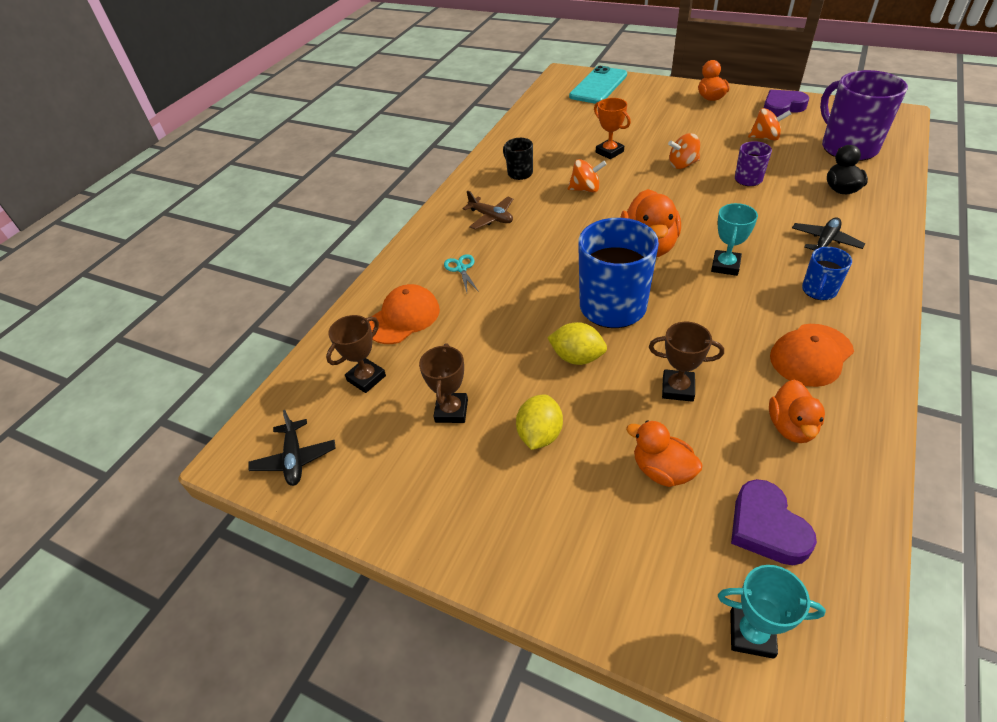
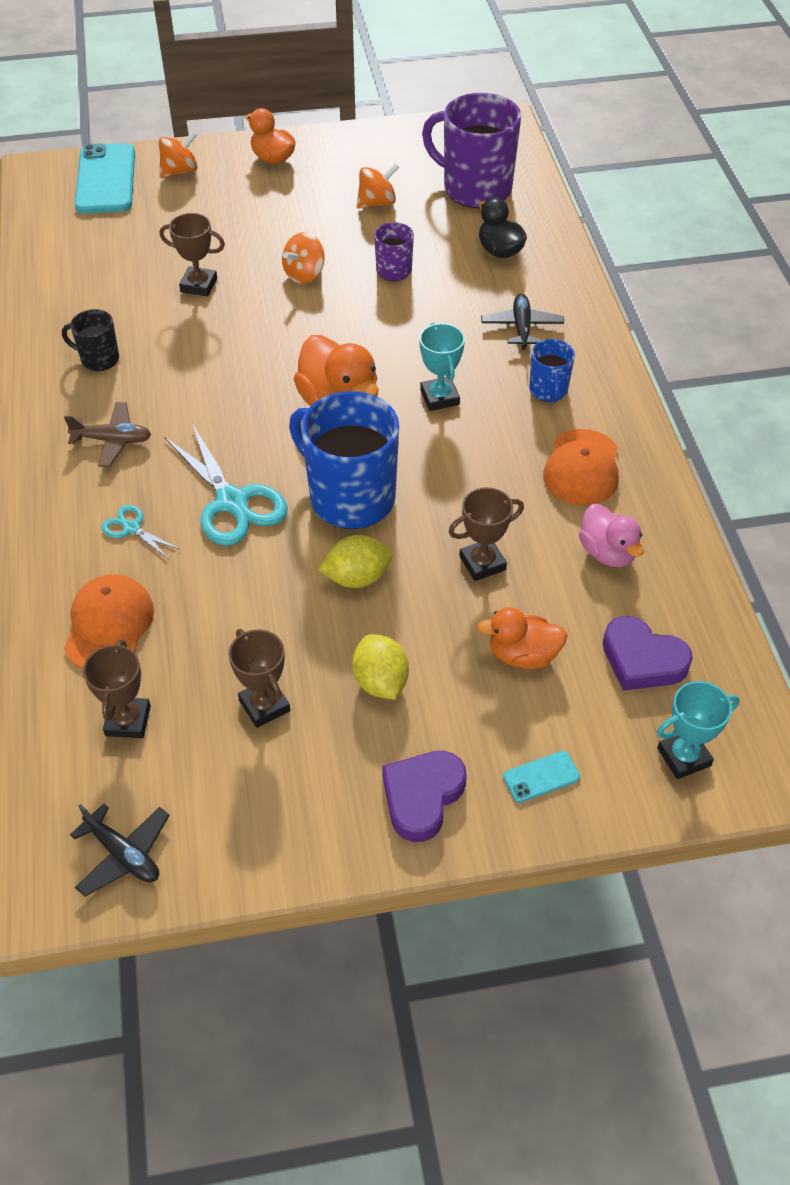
camera: 40 degrees left, 5 degrees up
(532, 277) = (232, 502): none -> turquoise scissors
(585, 189) = (208, 353): orange spinning top -> orange spinning top (180, 171)
(609, 152) = (199, 285): orange trophy -> brown trophy
(609, 574) = (541, 777): none -> turquoise phone
(782, 108) = (369, 150): purple heart -> purple heart (422, 797)
(791, 427) = (607, 552): orange duck -> pink duck

